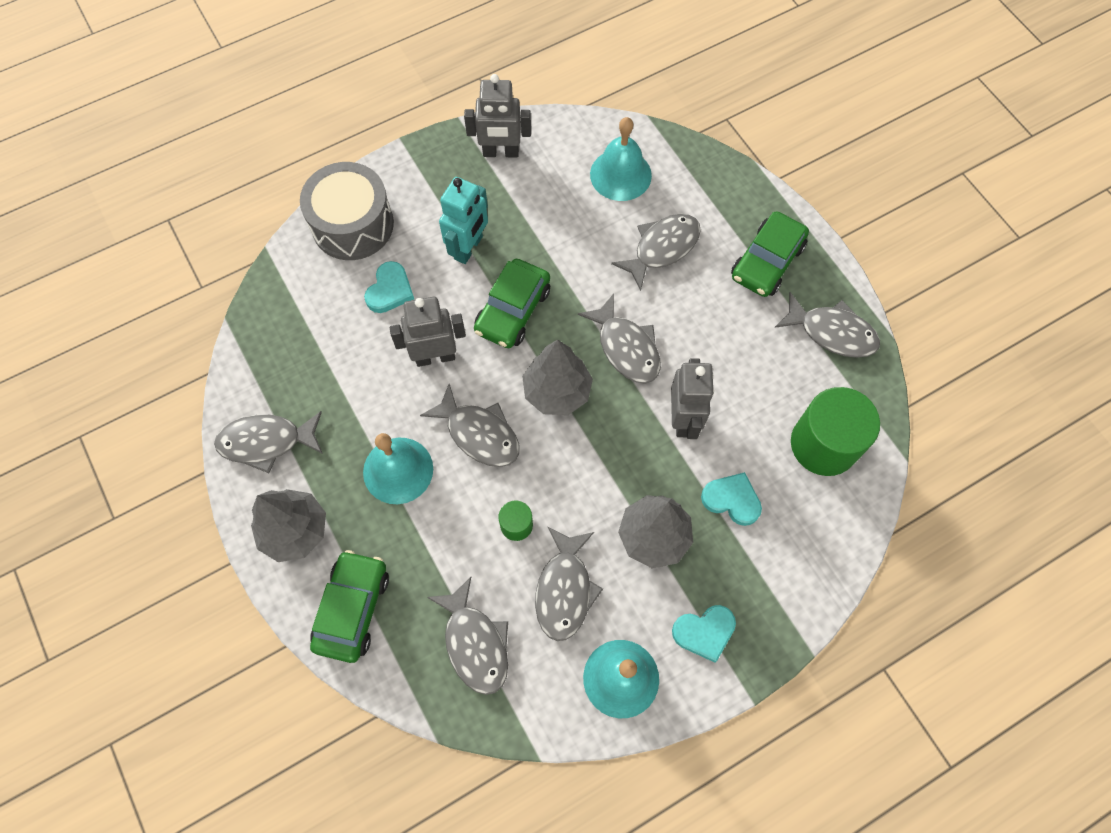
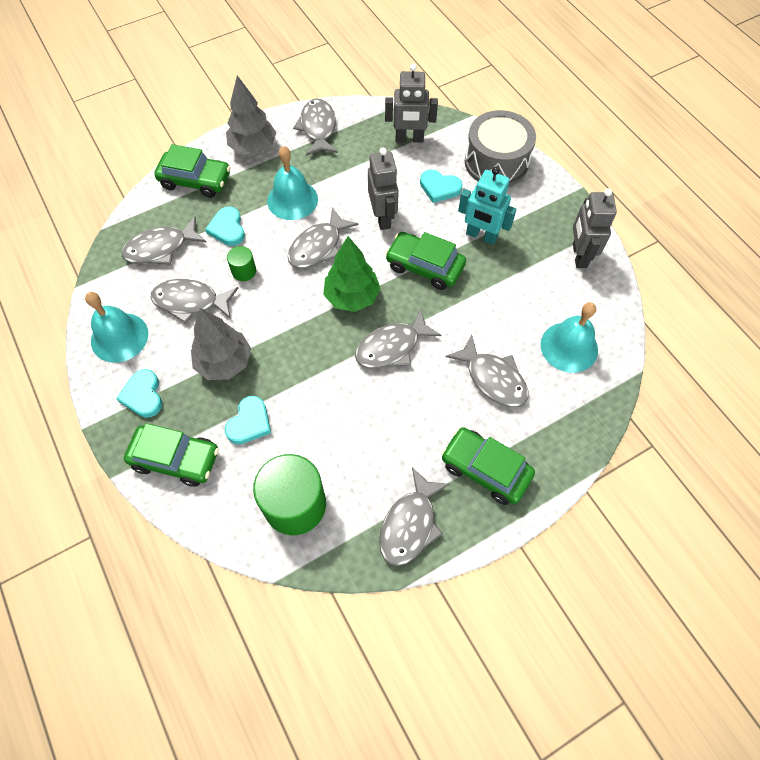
camera: 90 degrees right, 5 degrees down
(444, 553) = (227, 229): none -> turquoise heart
(557, 392) = (352, 297): grey tree -> green tree
(683, 419) = (324, 388): grey robot -> grey robot (409, 139)
(784, 580) = (176, 459): none -> green car

